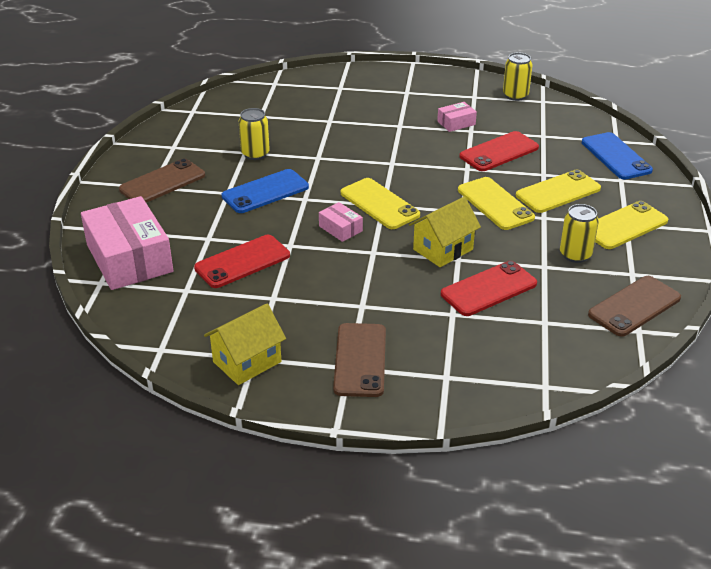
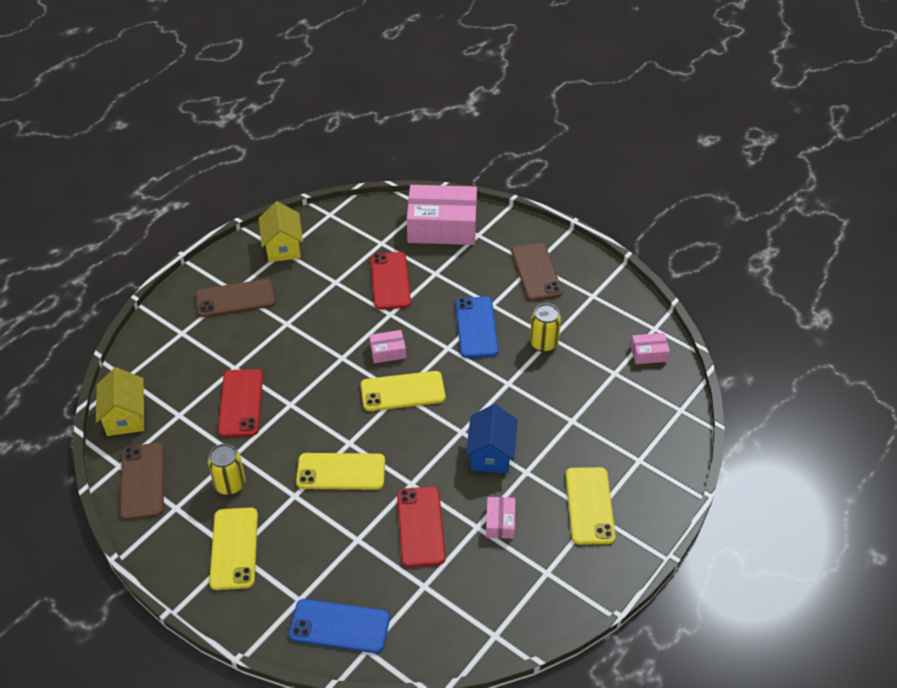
camera: 120 degrees right, 10 degrees up
(225, 107) = (649, 353): none -> pink box
(360, 360) = (235, 299): brown phone -> brown phone turned 45 degrees counterclockwise
(399, 144) = (491, 454): none -> blue house
(443, 249) = (309, 401): yellow house -> yellow house (125, 416)
(515, 95) = (524, 615): yellow can -> none
(558, 192) = (321, 531): yellow phone -> yellow phone (590, 506)

